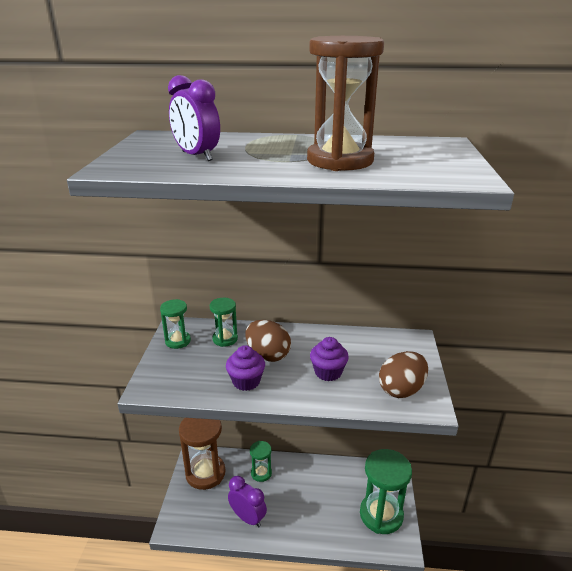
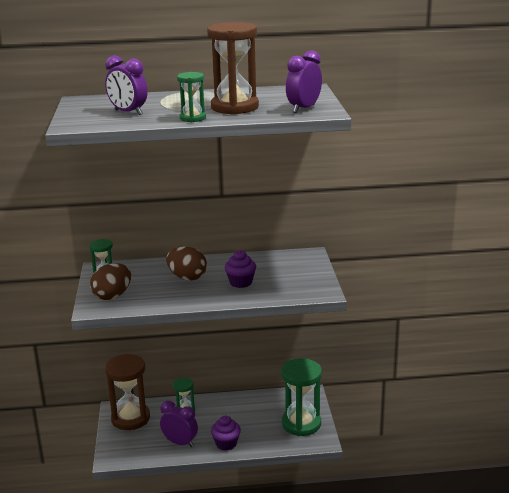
camera: 10 degrees left, 5 degrees down
(225, 339) = (146, 271): green hourglass -> green hourglass (192, 118)
(246, 381) = (174, 295): purple cupcake -> purple cupcake (226, 443)
(401, 390) = (301, 286): brown egg -> brown egg (112, 296)
(438, 171) = (304, 109): none -> purple clock

